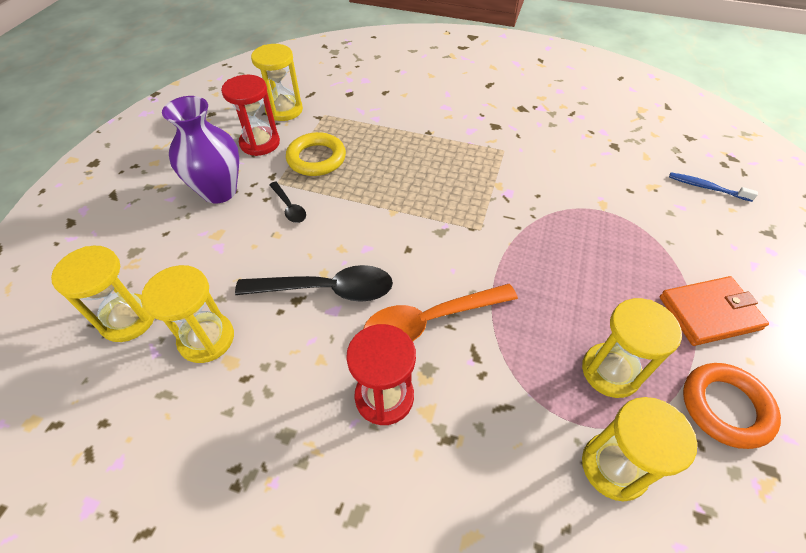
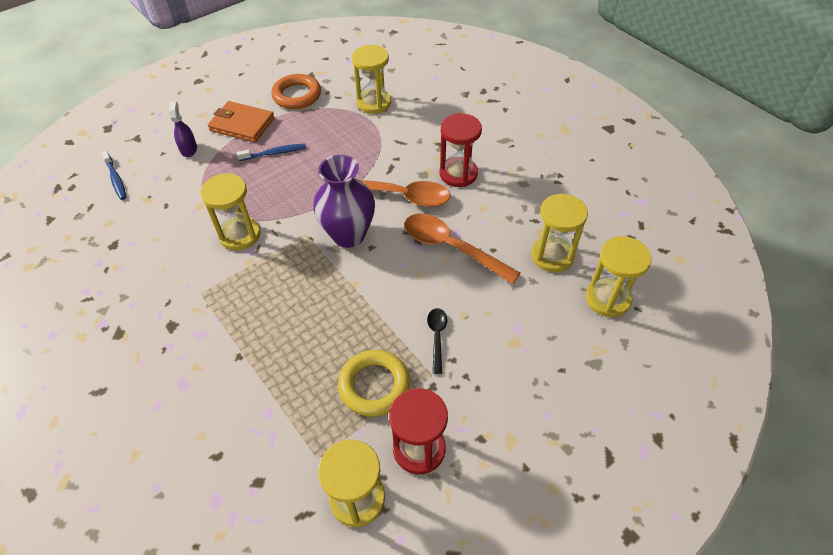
camera: 145 degrees left, 0 degrees up
(219, 191) = (494, 396): purple vase -> purple vase (348, 235)
(326, 290) = (451, 248): black spoon -> orange spoon
(610, 371) = (329, 129): yellow hourglass -> yellow hourglass (240, 235)
(621, 296) = (274, 153): none -> blue toothbrush
(705, 249) = (189, 149): none -> purple spray bottle

